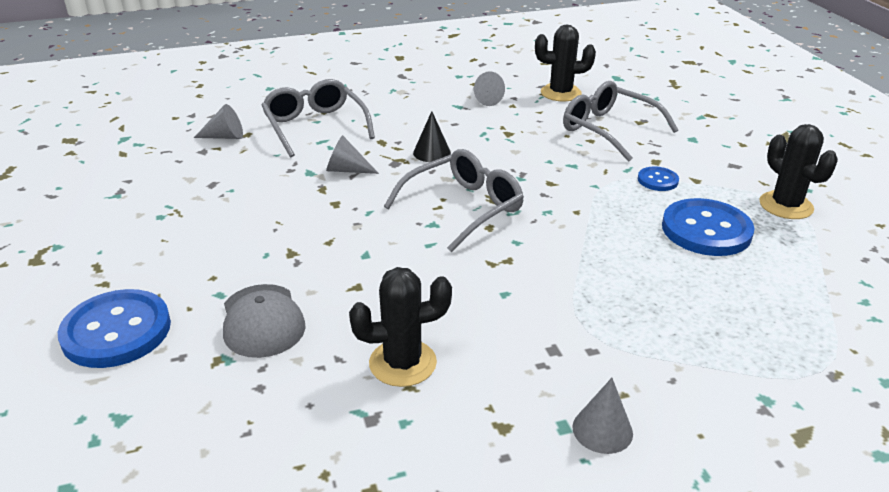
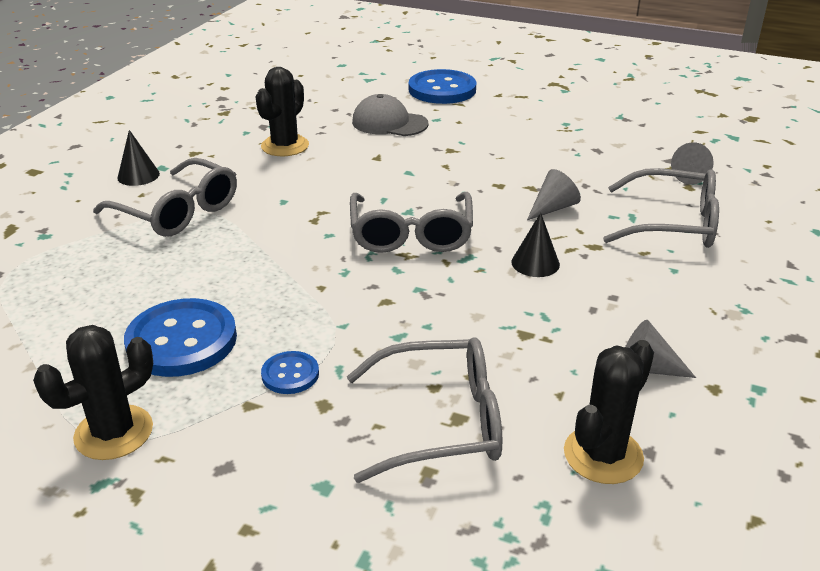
camera: 130 degrees right, 0 degrees up
(602, 430) = (138, 175): grey cone -> black cone
(609, 343) = (178, 211): none -> grey glasses
(786, 205) = (114, 433): black cactus -> black cactus turned 60 degrees counterclockwise

